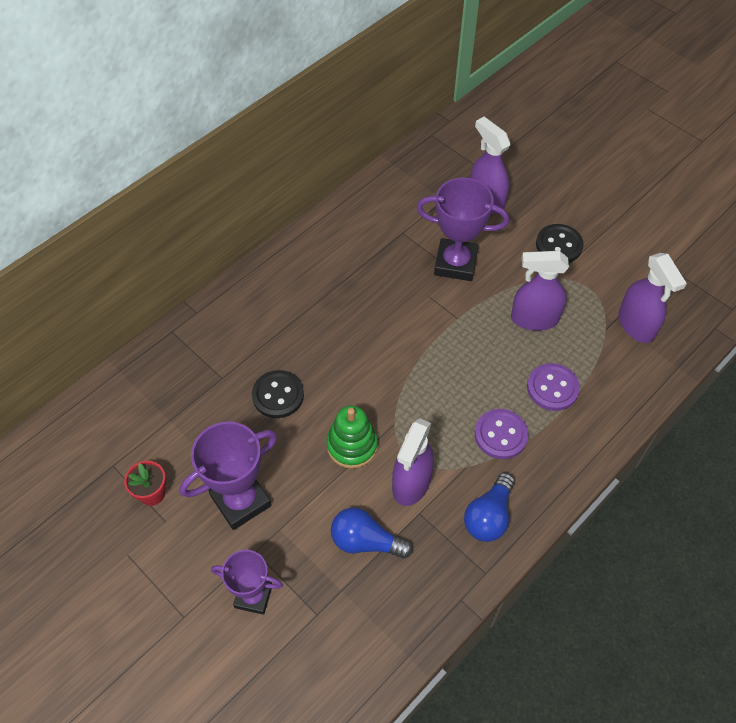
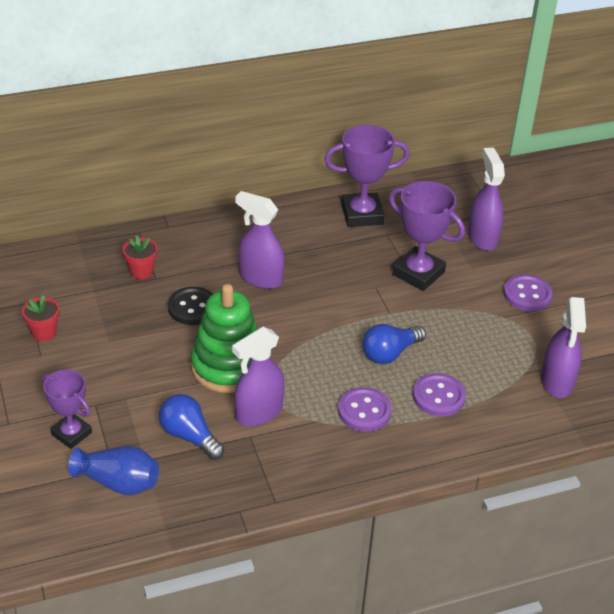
camera: 25 degrees right, 15 degrees down
(203, 376) = (141, 271): none -> red flower pot
(241, 501) = (109, 366): purple trophy -> purple trophy (362, 214)
(333, 628) = (118, 482): none -> blue vase
(352, 445) = (228, 366): green stacking toy -> green stacking toy, size x1.51
(489, 516) = (309, 464): blue light bulb -> blue light bulb (390, 353)
(534, 319) = (460, 340): purple spray bottle -> purple spray bottle (260, 278)
(559, 245) = (527, 294): black button -> purple button

